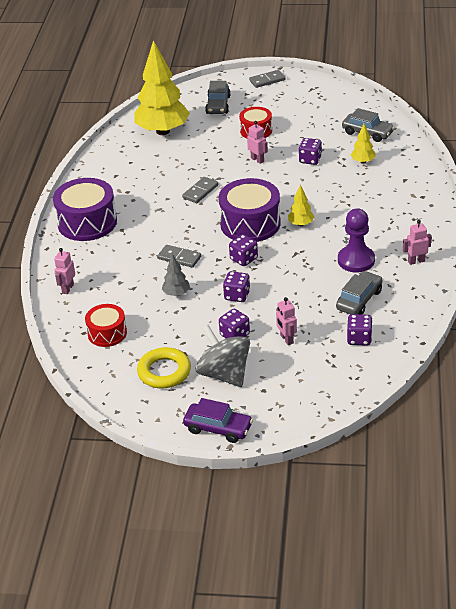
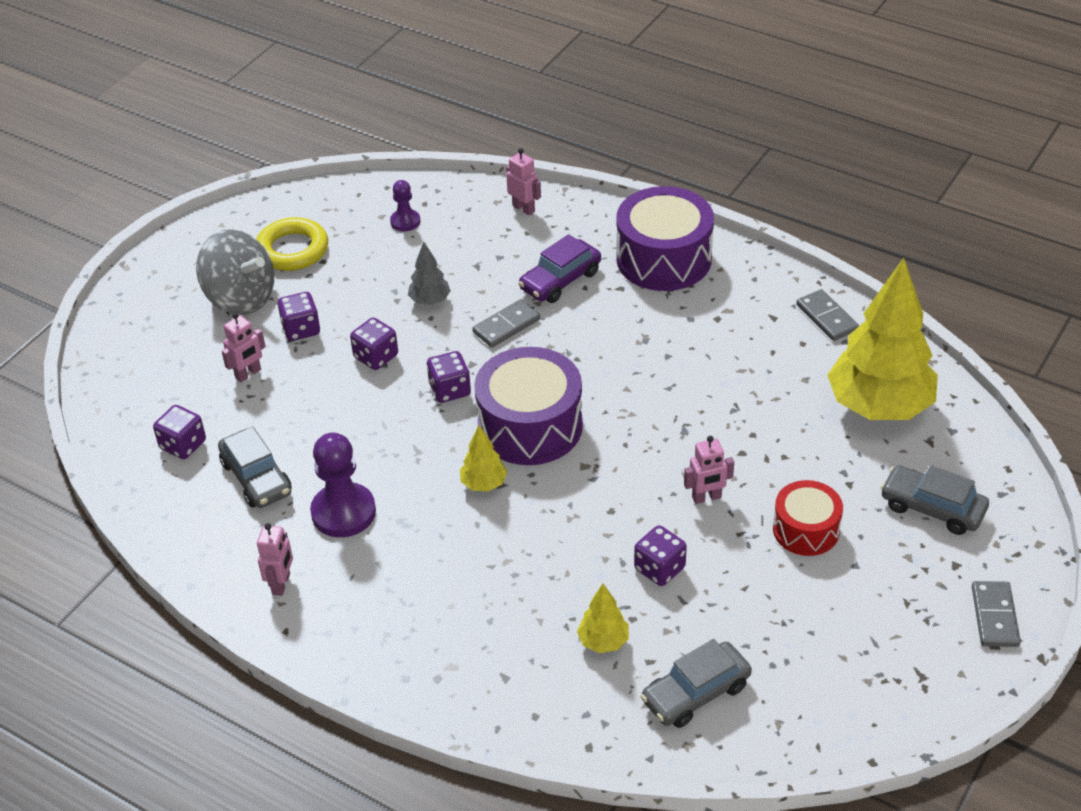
camera: 115 degrees right, 5 degrees up
(107, 333) = (405, 221): red drum -> purple pawn
(200, 191) = (659, 397): grey domino -> grey domino (826, 318)
(218, 428) = (161, 266): purple car -> purple car (560, 280)
(224, 374) = (241, 298): grey spinning top -> grey spinning top turned 45 degrees clockwise
(286, 339) = (248, 374): pink robot -> pink robot turned 135 degrees clockwise

